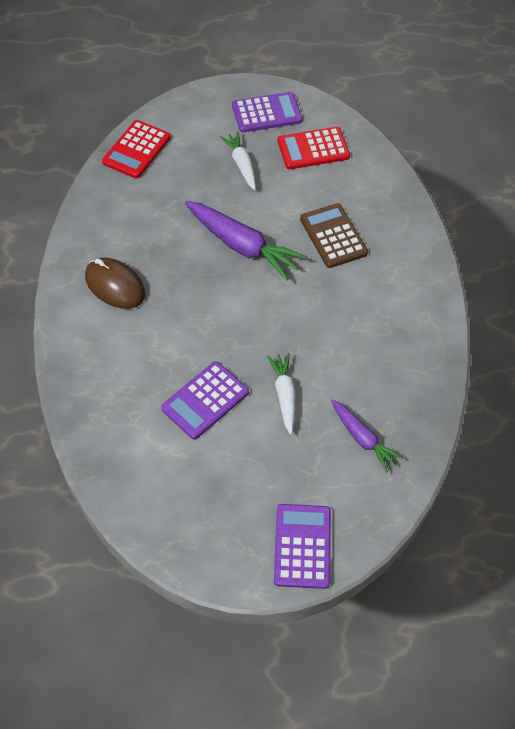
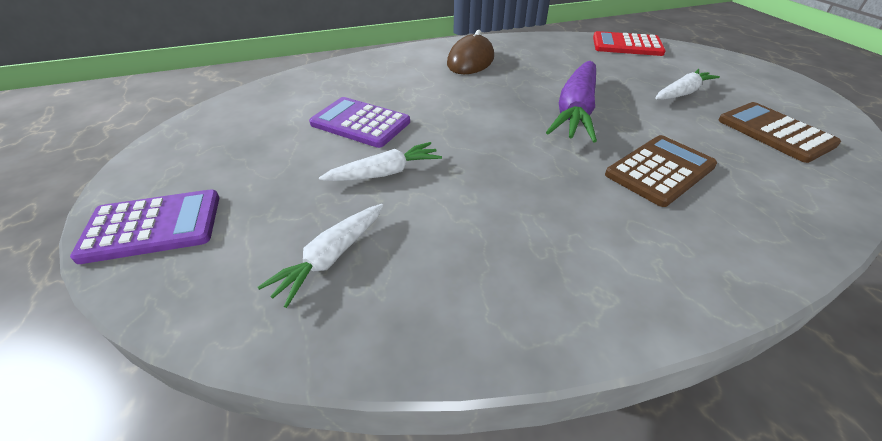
camera: 75 degrees right, 15 degrees down
(266, 113) = (775, 95): purple calculator -> none
(313, 149) = (775, 132): red calculator -> brown calculator
(362, 438) = (331, 257): purple carrot -> white carrot

